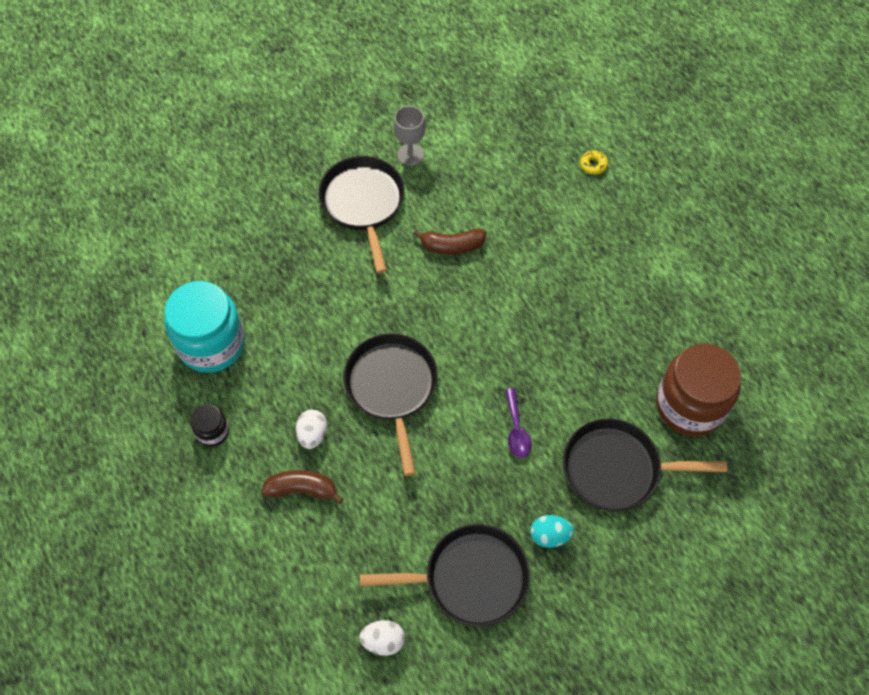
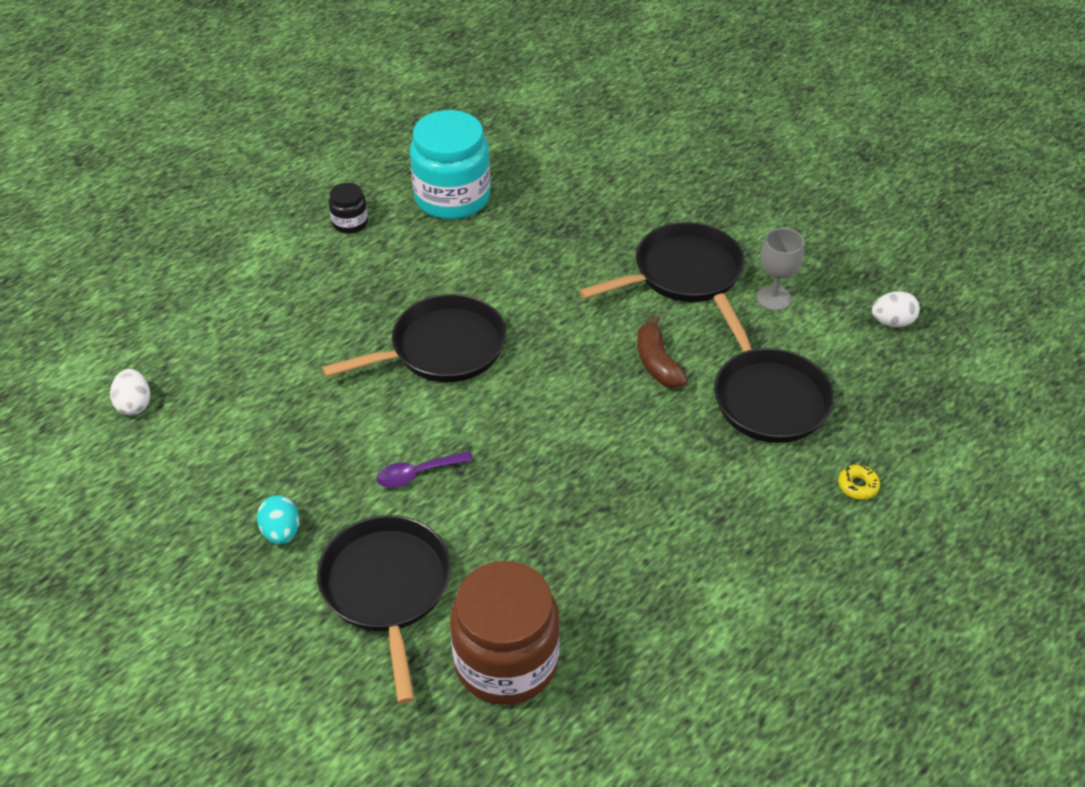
camera: 75 degrees right, 15 degrees down
(302, 489) = (299, 303): brown banana -> none
(312, 434) = (365, 297): white egg -> white egg (892, 322)
(470, 578) = (216, 465): black pan -> black pan (767, 397)

